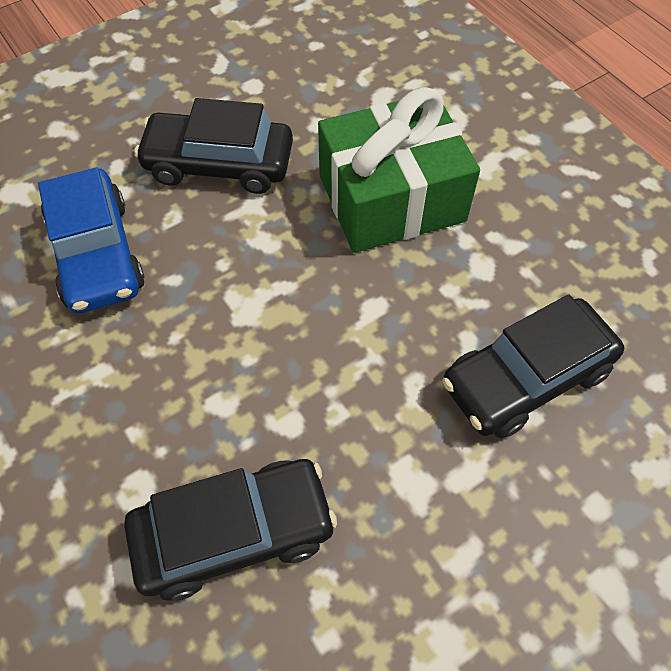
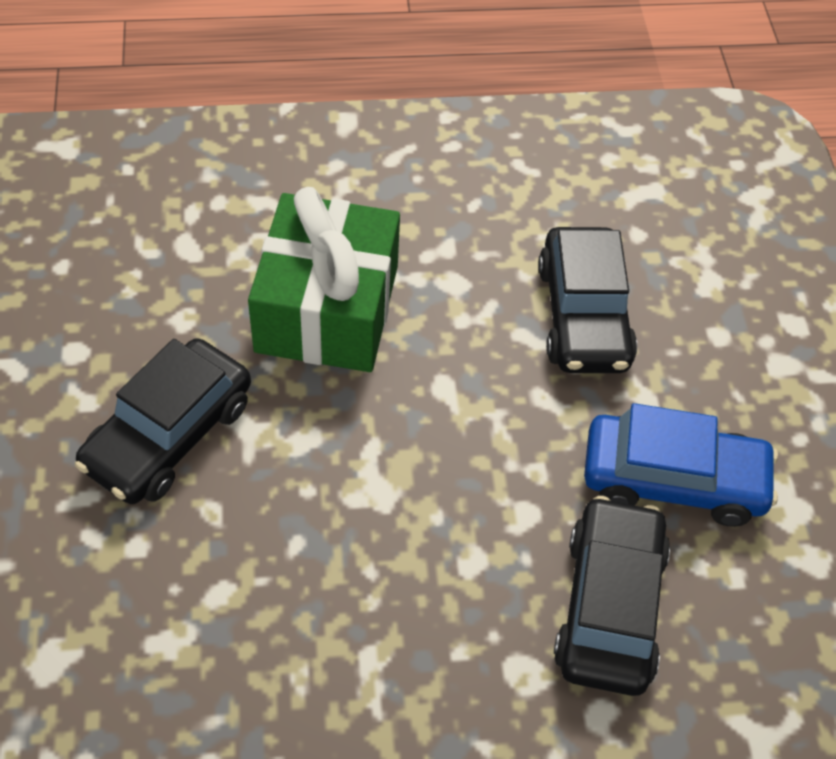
camera: 65 degrees left, 5 degrees down
(97, 253) = (210, 604): blue car -> blue car (673, 480)

